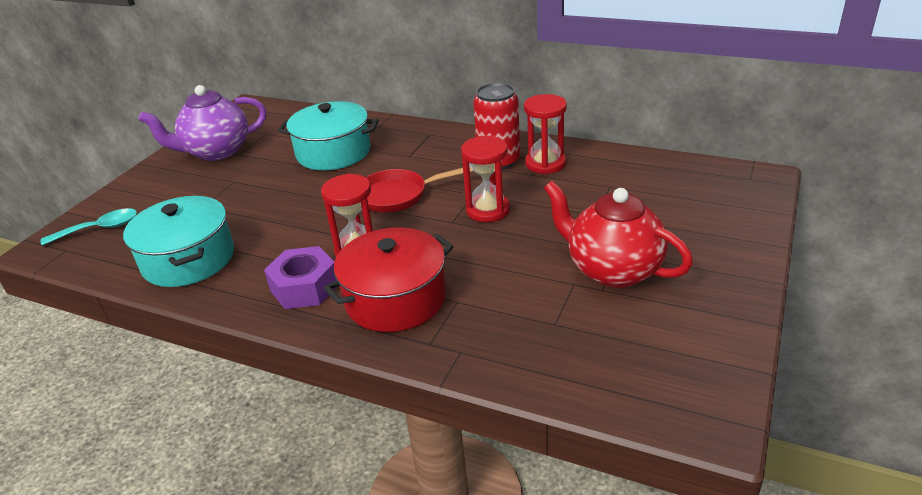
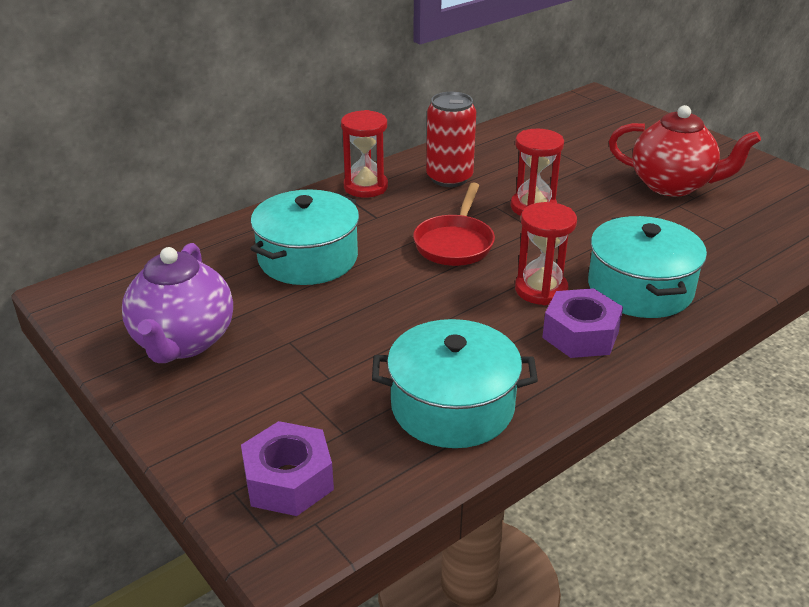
camera: 65 degrees left, 0 degrees up
(99, 229) = (288, 480): turquoise spoon -> purple nut
(395, 299) = (640, 288): red pot -> turquoise pot
(545, 164) = (480, 160): red hourglass -> red hourglass (365, 187)
(612, 270) = (673, 185): red teapot -> red teapot turned 135 degrees counterclockwise

